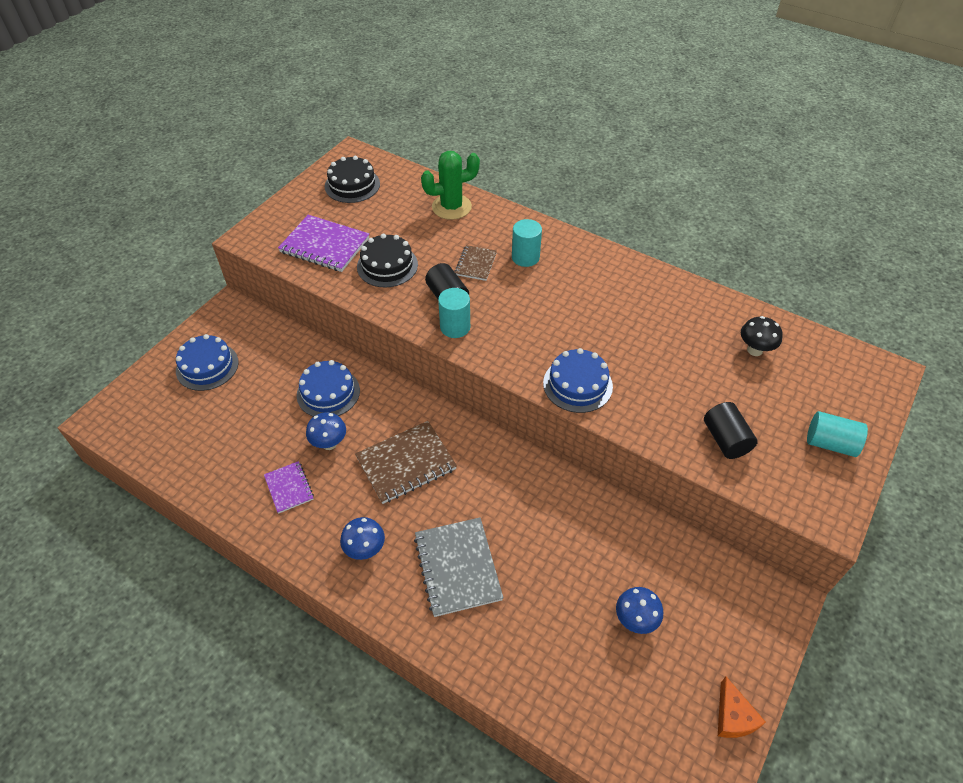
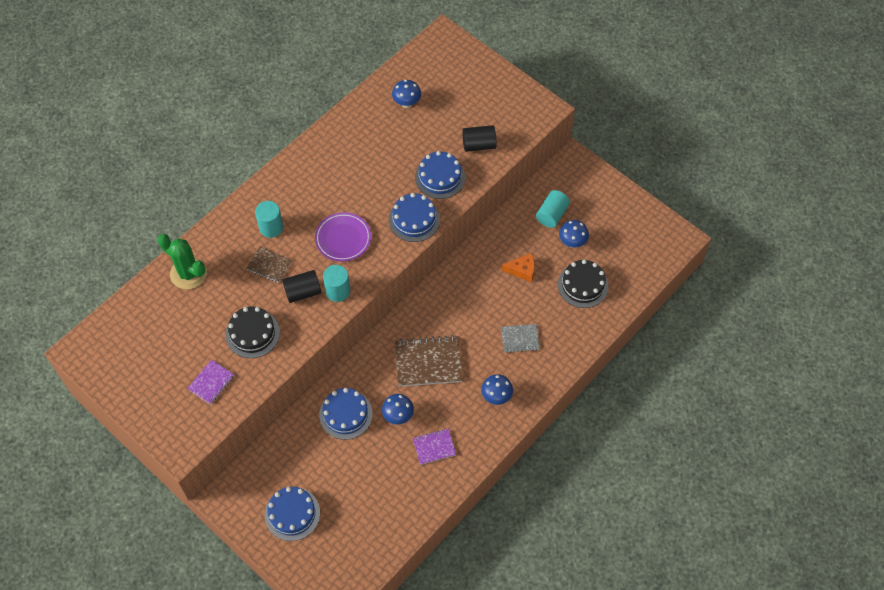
camera: 80 degrees left, 10 degrees up
(324, 245) = (211, 382): purple notebook -> purple notebook, size x0.57
(352, 185) = (129, 354): black cake -> black cake (583, 285)
(406, 463) = (428, 362): brown notebook -> brown notebook turned 75 degrees counterclockwise
(451, 207) = (188, 273): green cactus -> green cactus turned 45 degrees counterclockwise
(457, 567) = (520, 339): grey notebook -> grey notebook, size x0.57
(528, 320) = (343, 239): none -> purple plate
(653, 402) = (440, 177): none -> blue cake
(733, 717) = (636, 208): orange cheese -> orange cheese (522, 270)
(754, 350) = (407, 103): black mushroom -> blue mushroom
(830, 443) = (492, 89): turquoise cylinder -> turquoise cylinder (552, 215)

